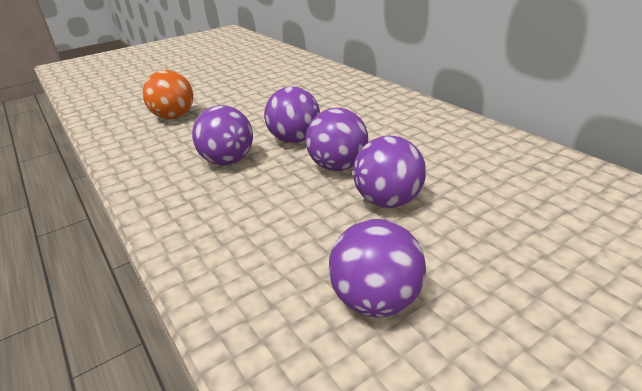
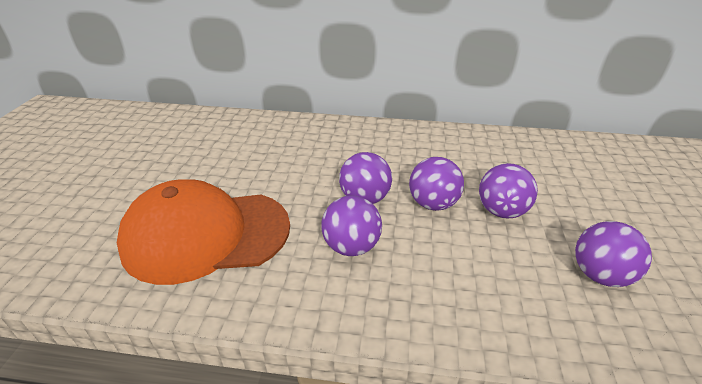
camera: 50 degrees left, 5 degrees up
(174, 117) = (206, 235): orange ball -> orange cap

